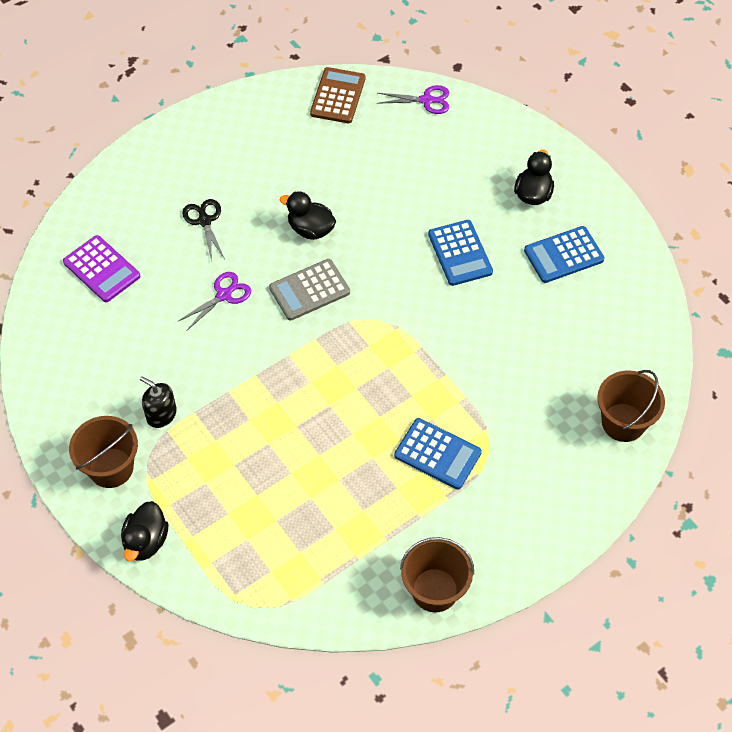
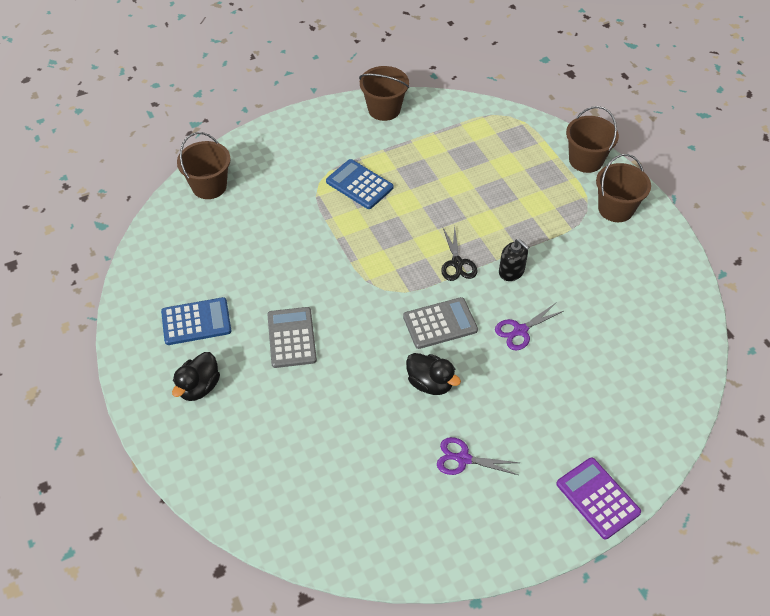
camera: 170 degrees left, 5 degrees down
(102, 269) = (638, 372): purple calculator -> purple calculator (597, 498)
(146, 541) = (585, 160): black duck -> brown bucket
(161, 414) = (576, 240): black soap dispenser -> black soap dispenser (511, 271)
(204, 221) = (536, 408): black scissors -> black scissors (457, 263)
(338, 96) = (373, 546): brown calculator -> none
(426, 100) = (271, 522): purple scissors -> purple scissors (463, 459)
(460, 253) = (291, 338): blue calculator -> grey calculator

